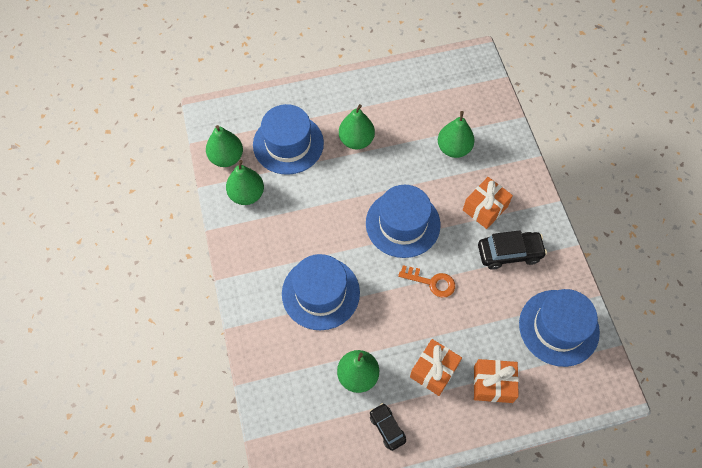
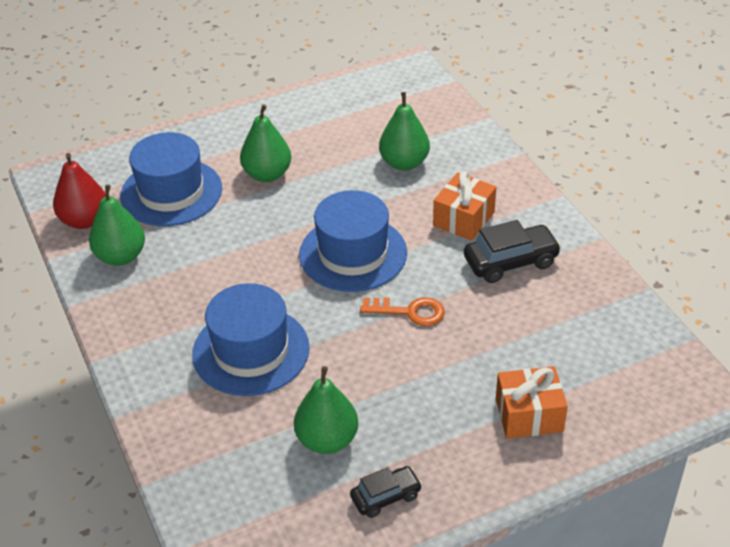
camera: 10 degrees left, 20 degrees down
(226, 158) = (84, 220): green pear -> red pear
(387, 428) = (386, 497): black car -> black car turned 105 degrees clockwise
(434, 371) = (439, 414): orange gift -> none
(558, 327) = (603, 333): blue hat -> none

